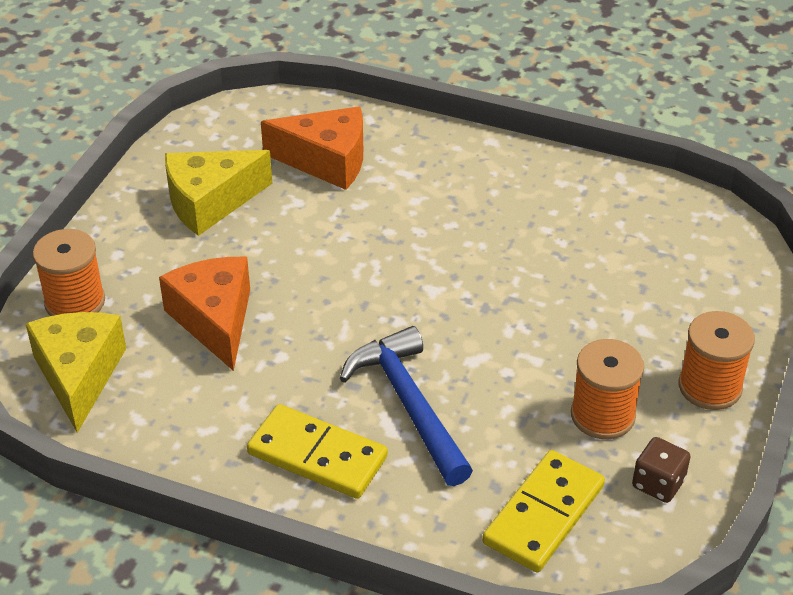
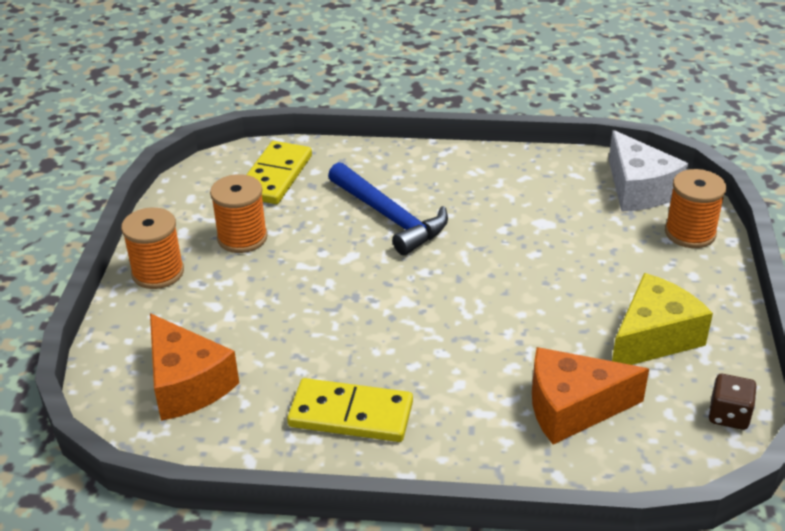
camera: 165 degrees right, 5 degrees down
(79, 375) = (638, 189): yellow cheese -> white cheese
(214, 320) = (570, 242): orange cheese -> orange cheese (187, 384)
(317, 455) = (439, 178): yellow domino -> yellow domino (351, 414)
(658, 483) = (198, 206): brown dice -> brown dice (728, 415)

